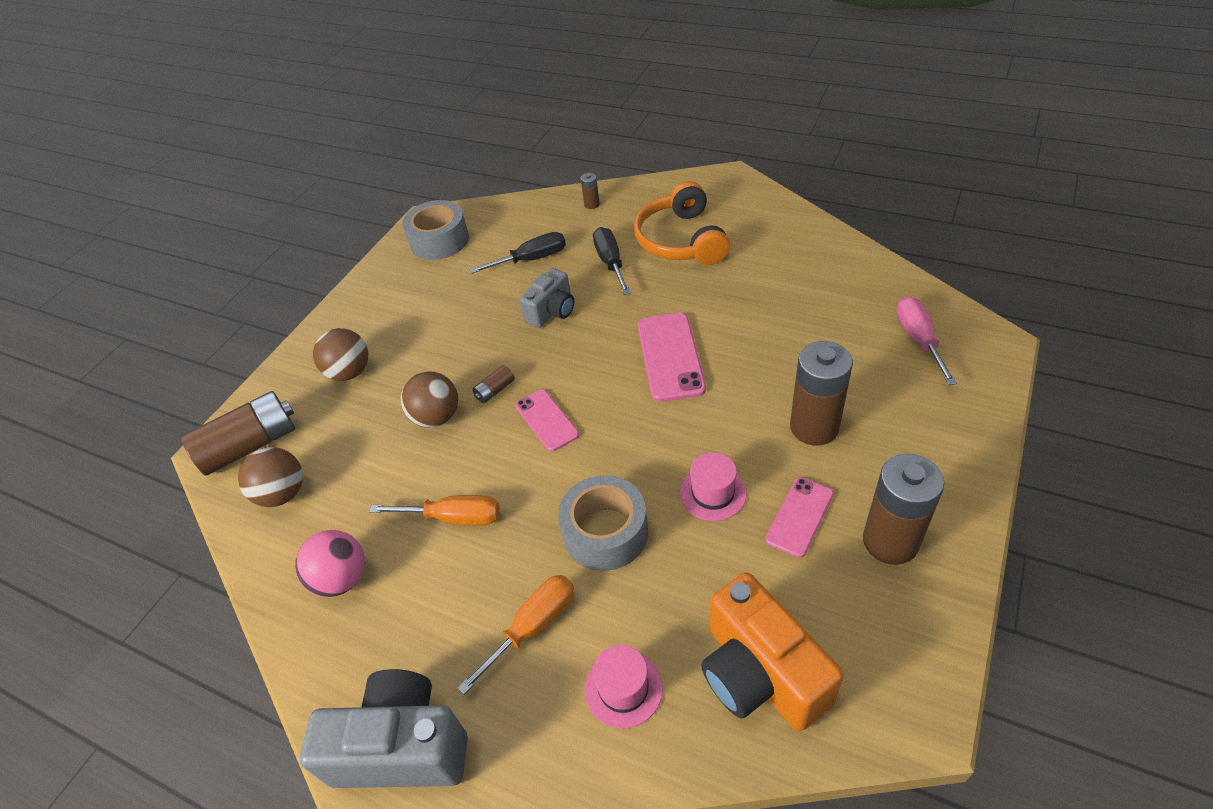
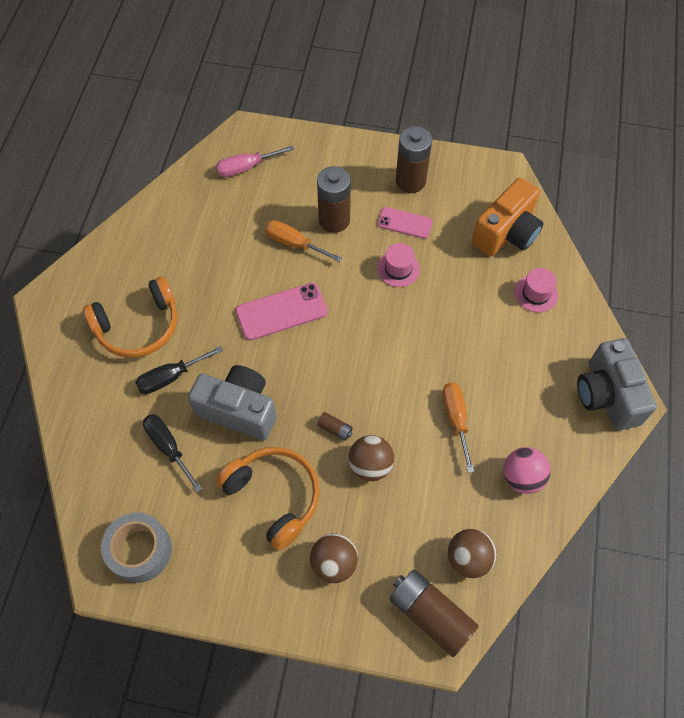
camera: 110 degrees left, 15 degrees up
(443, 332) = (274, 496): none -> orange headphones
(533, 627) = (516, 347): orange screwdriver -> orange screwdriver (294, 243)
(546, 420) = (358, 382): pink phone -> none
(552, 311) = (239, 410): grey camera -> grey camera, size x1.65
(592, 204) = (81, 413): brown battery -> none
(605, 532) = (442, 323): grey tape -> none

